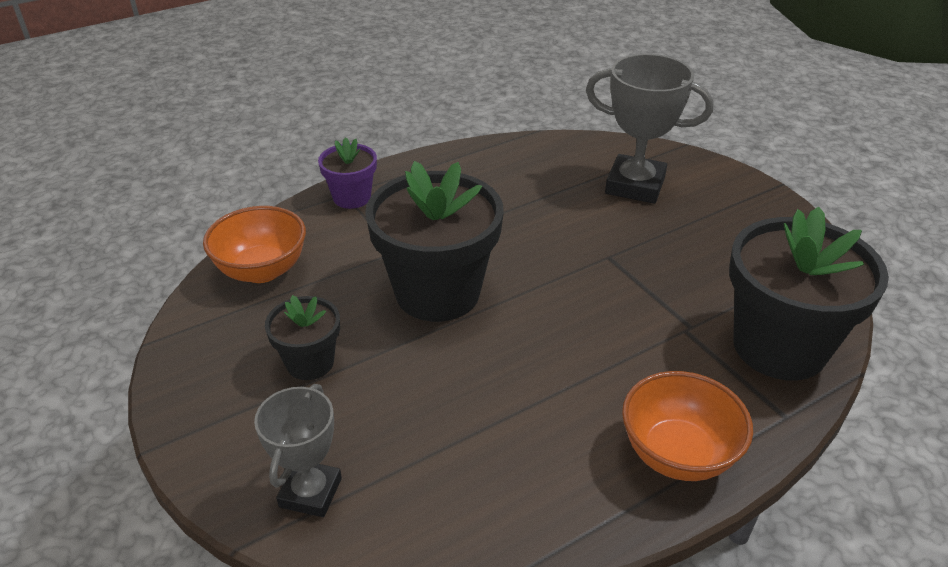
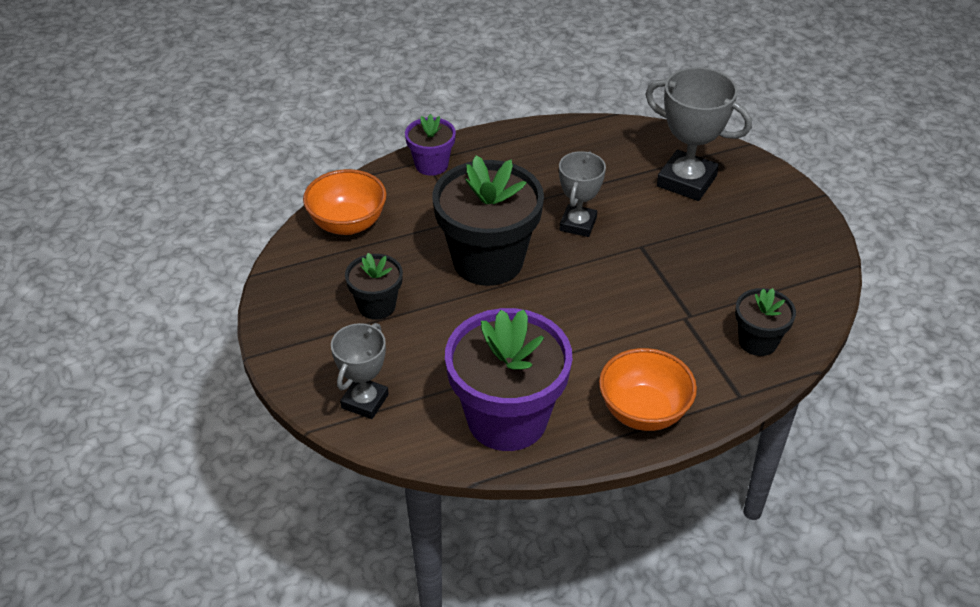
camera: 10 degrees right, 5 degrees up
(507, 490) = (507, 419): none -> purple flower pot
(531, 241) = (578, 224): none -> grey trophy
(779, 347) = (757, 341): black flower pot -> black flower pot, size x0.51

